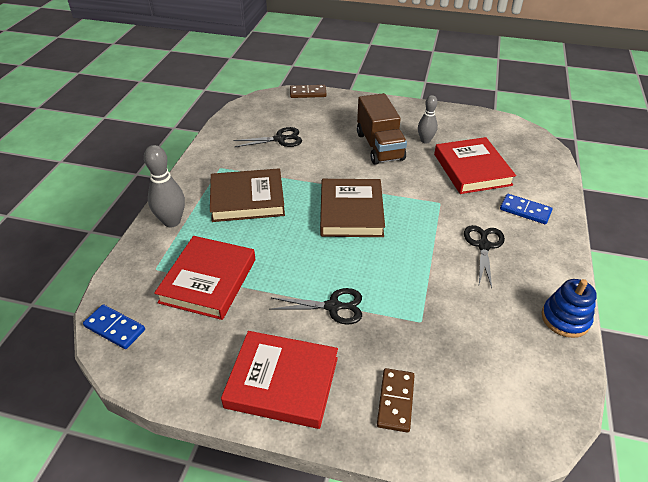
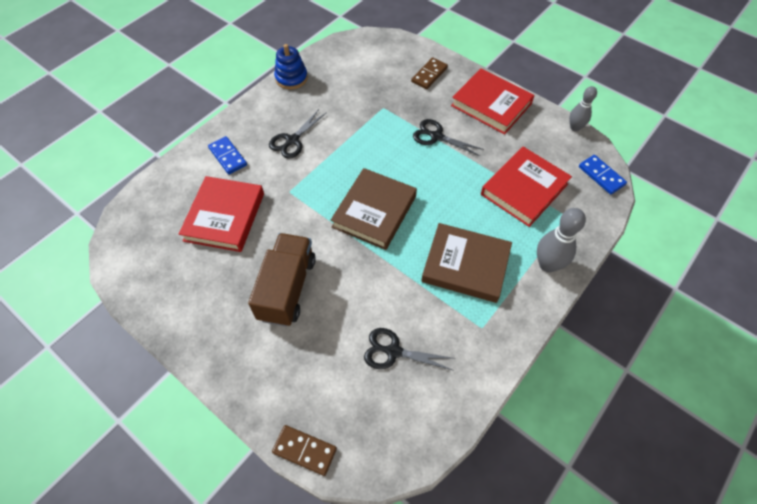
camera: 155 degrees left, 15 degrees up
(425, 140) = (231, 277): grey bowling pin -> grey bowling pin (575, 127)

